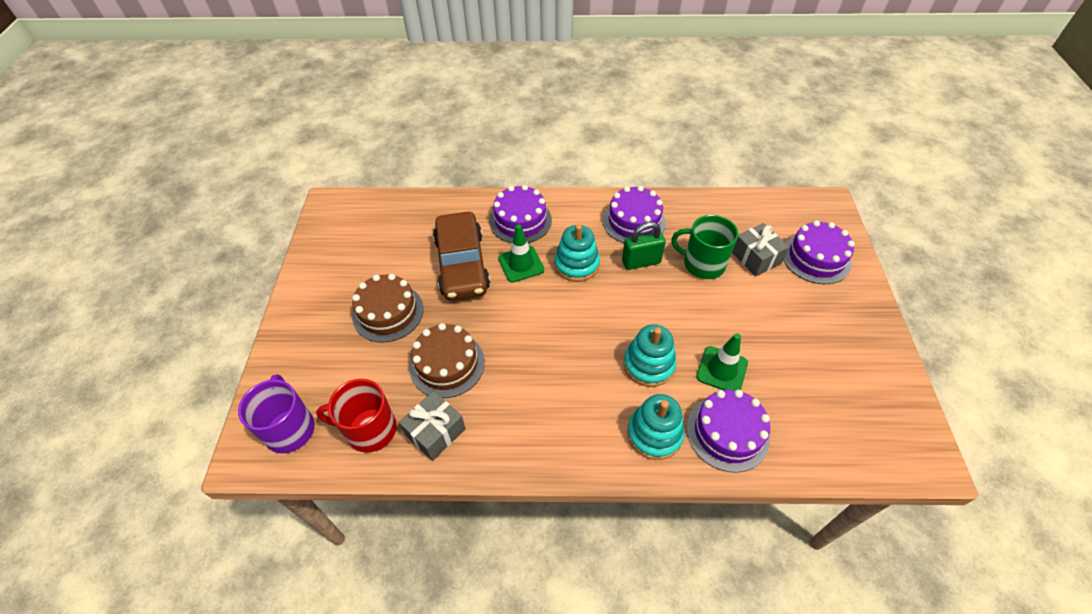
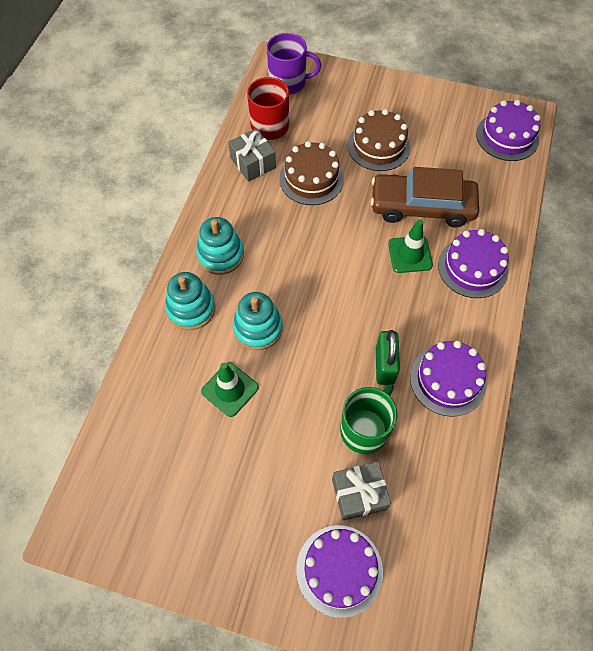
camera: 105 degrees right, 10 degrees up
(576, 264) = (396, 303): turquoise stacking toy -> turquoise stacking toy (220, 255)
(727, 432) = (169, 366): purple cake -> purple cake (507, 136)

